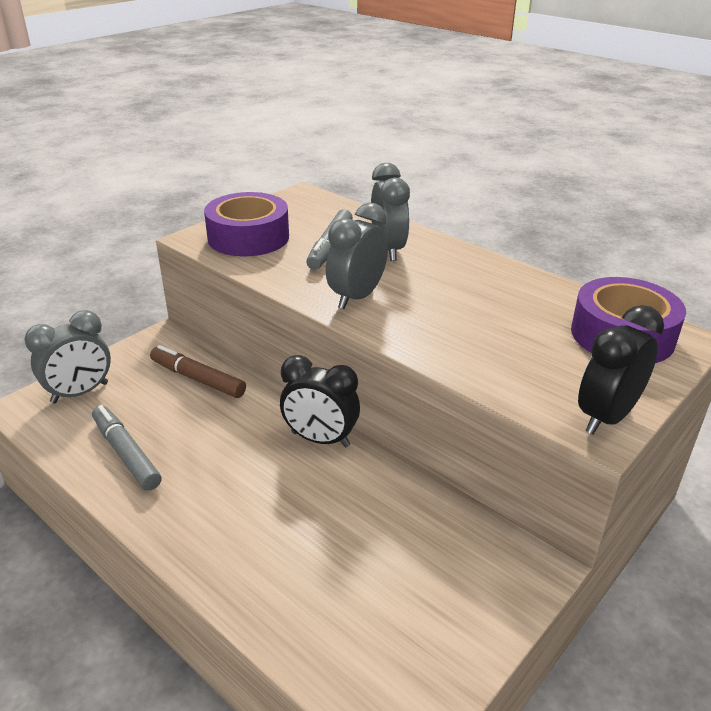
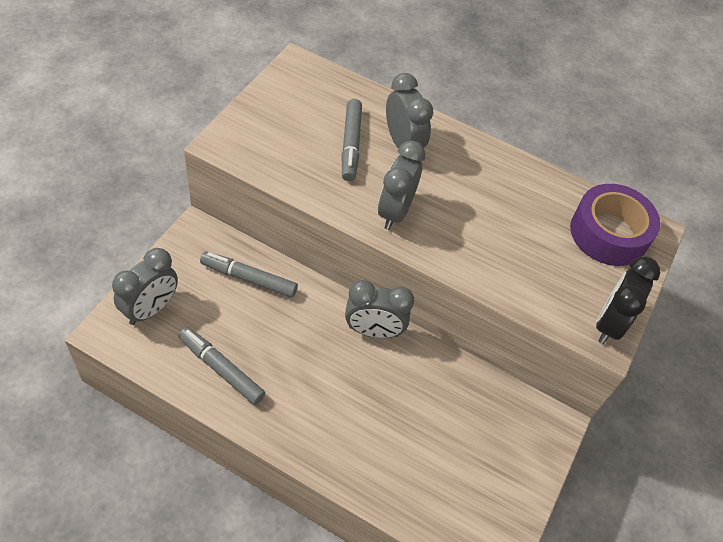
camera: 20 degrees left, 20 degrees up
(197, 379) = (249, 279): brown marker -> grey marker
(248, 237) = (271, 138): purple tape -> none
(320, 439) = (373, 331): black clock -> grey clock

